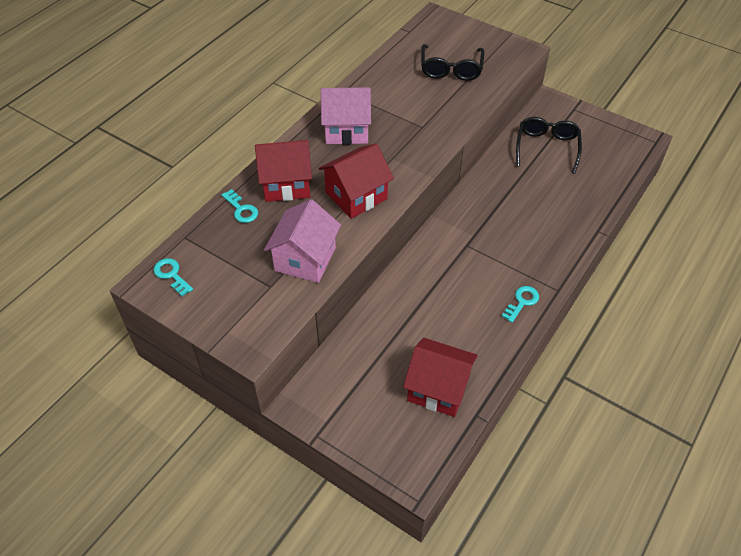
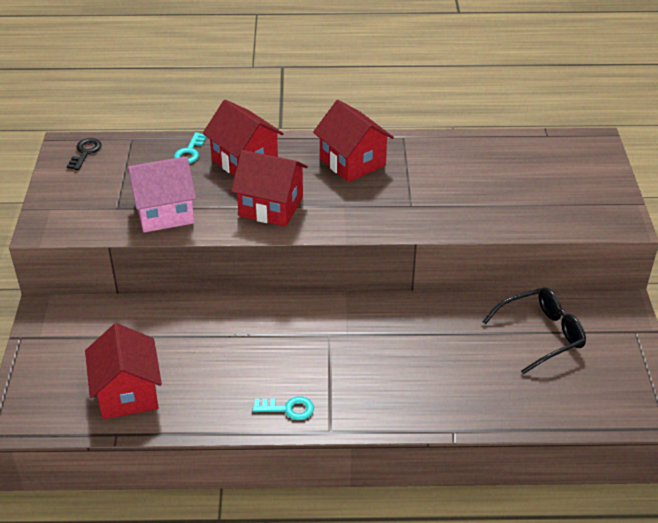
camera: 55 degrees right, 10 degrees down
(171, 275) = (85, 152): turquoise key -> black key
(346, 130) = (352, 162): pink house -> red house
(451, 69) = (523, 187): black glasses -> none

